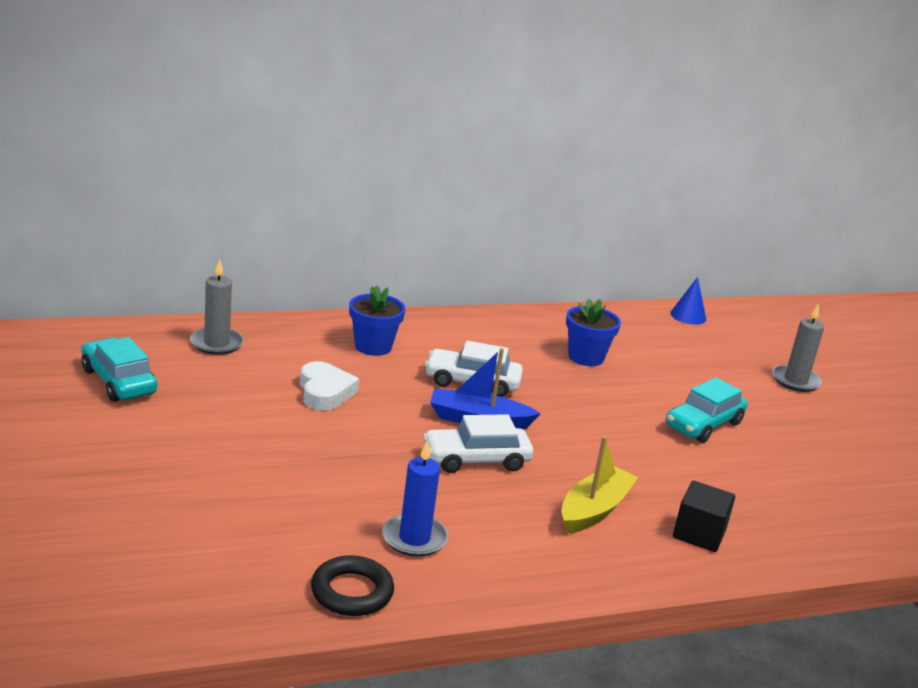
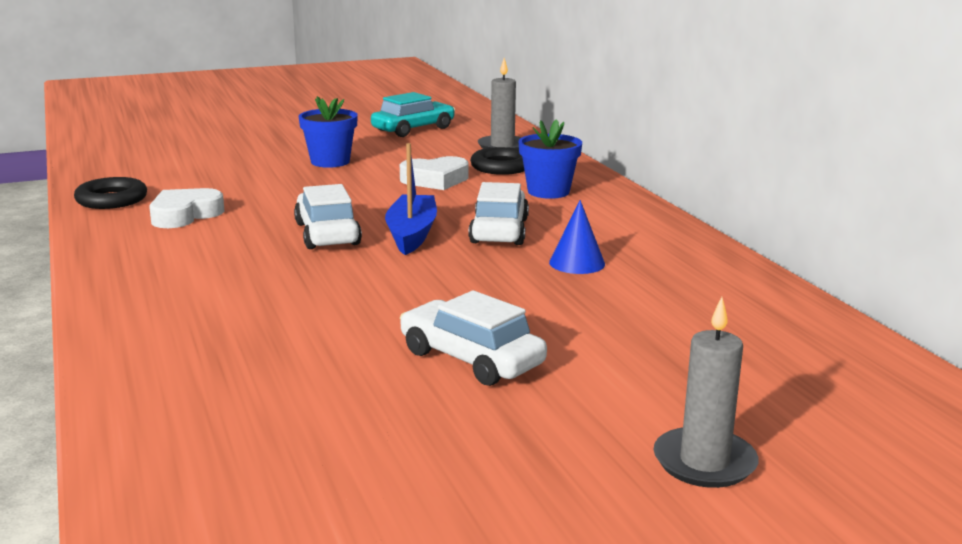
camera: 90 degrees right, 5 degrees down
(291, 355) = (501, 167): none -> black ring
(414, 538) = (185, 215): blue candle -> white heart
(586, 357) = (625, 288): blue flower pot -> blue flower pot (330, 162)
(594, 510) = (233, 283): yellow boat -> none
(688, 316) = (884, 372): blue cone -> blue cone (577, 263)
(699, 534) = (181, 337): black cube -> none
(703, 424) = (471, 359): turquoise car -> white car

